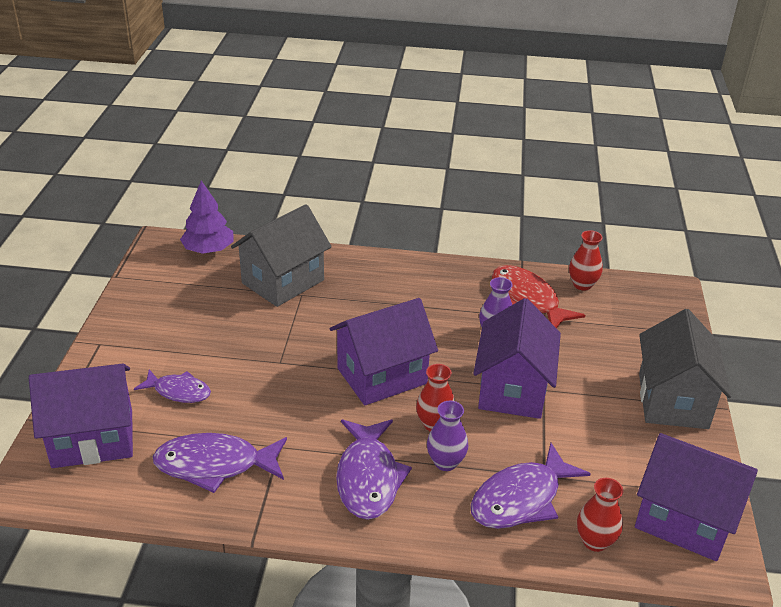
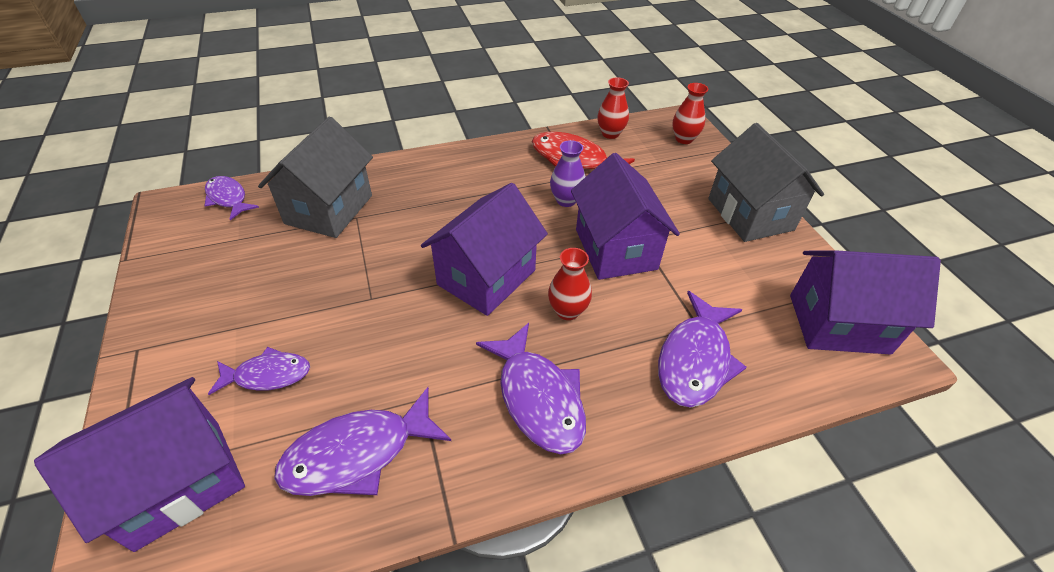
camera: 25 degrees left, 10 degrees up
(208, 250) = (228, 198): purple tree -> purple fish
(445, 462) = (603, 348): purple vase -> none
(595, 541) = (786, 378): red vase -> red vase (684, 139)

